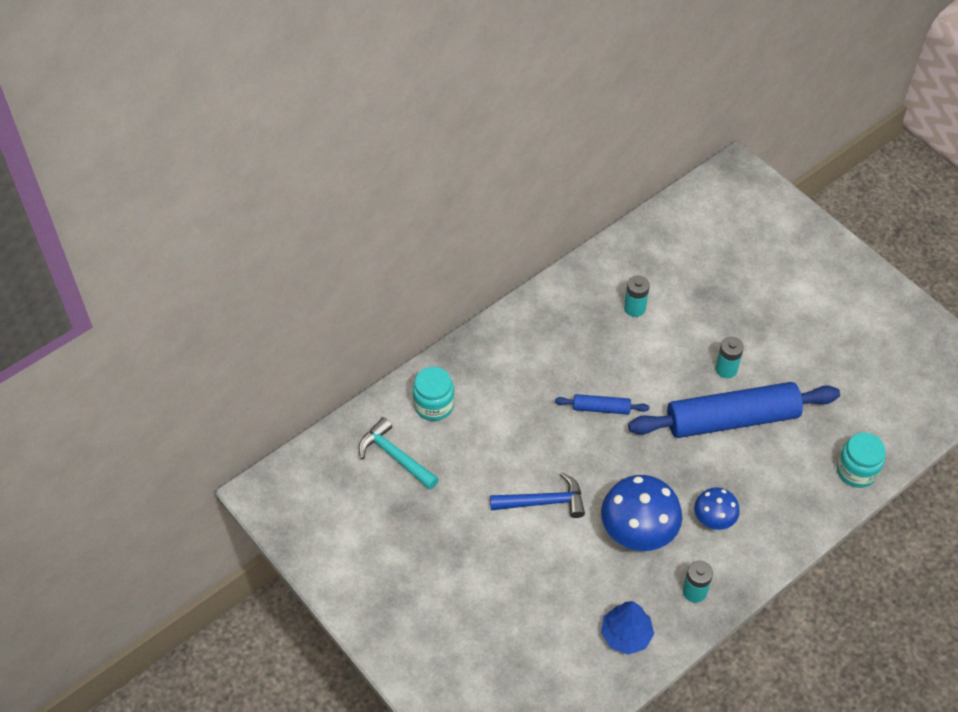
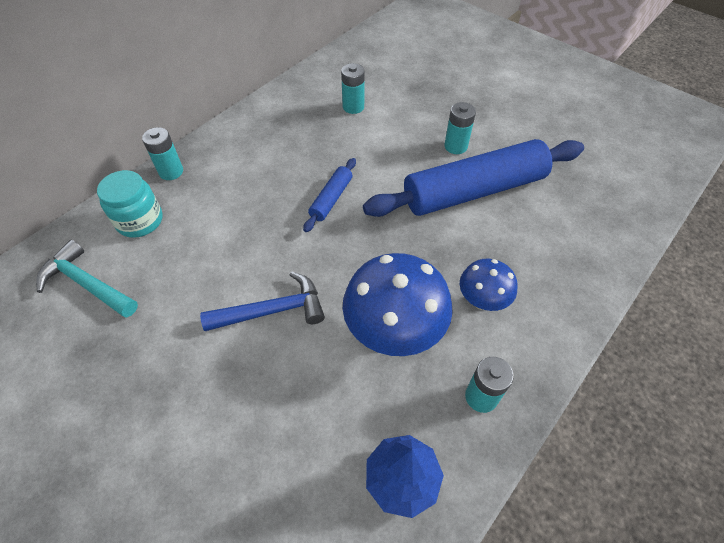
camera: 10 degrees left, 0 degrees up
(458, 358) = (171, 172): none -> turquoise battery
(601, 408) = (331, 199): blue rolling pin -> blue rolling pin turned 60 degrees counterclockwise
(856, 471) = (622, 223): turquoise jar -> none

